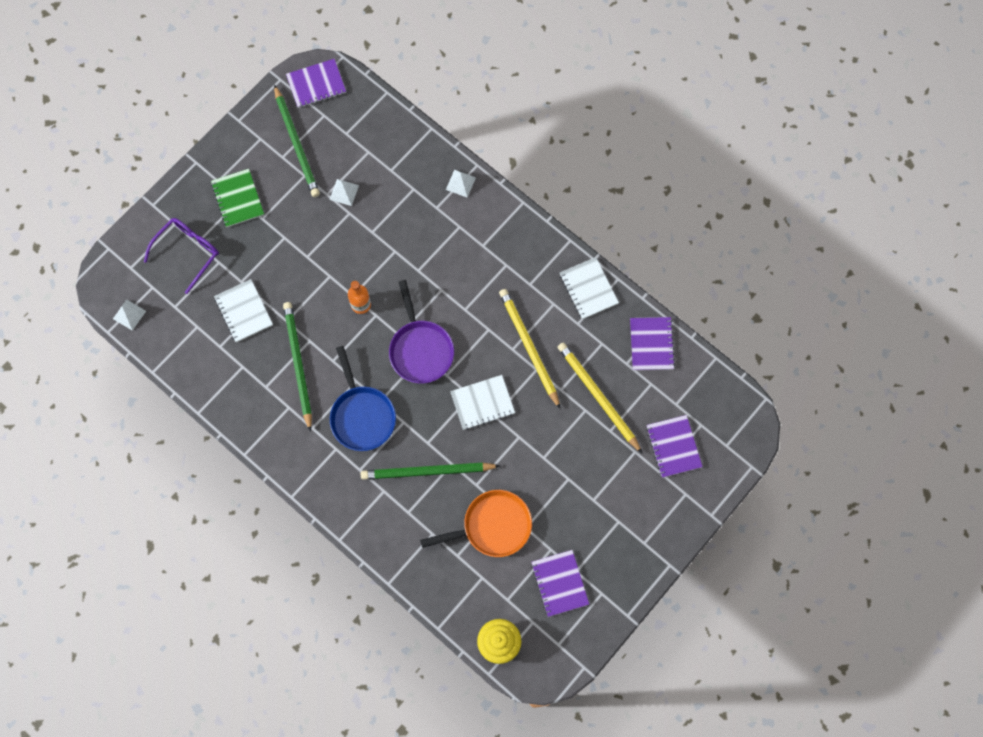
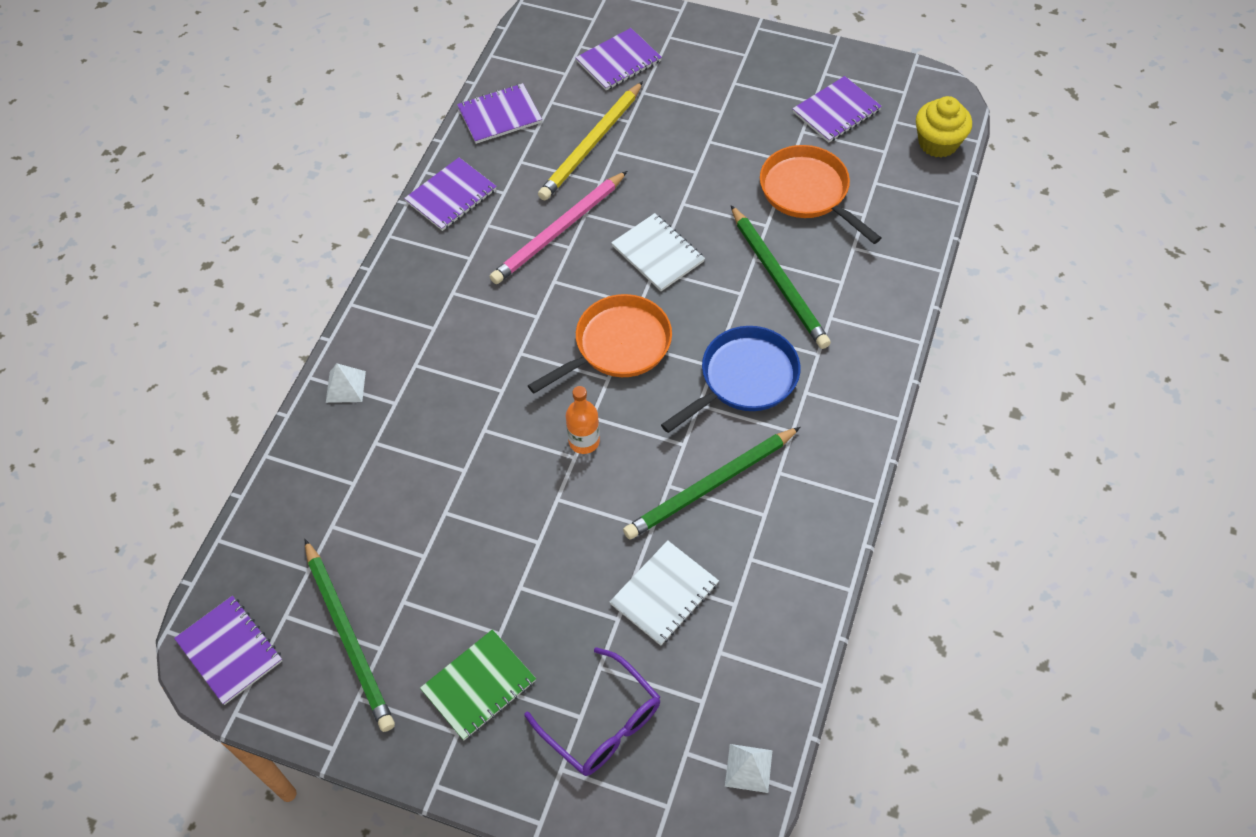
camera: 110 degrees left, 15 degrees down
(188, 252) = (602, 723): purple glasses -> purple glasses turned 150 degrees counterclockwise
(296, 143) = (348, 636): green pencil -> green pencil turned 105 degrees clockwise
(344, 192) = (412, 533): white pyramid -> none
(420, 349) = (617, 346): purple pan -> orange pan
(529, 347) = (559, 230): yellow pencil -> pink pencil
(588, 289) = (451, 196): white notebook -> purple notebook

